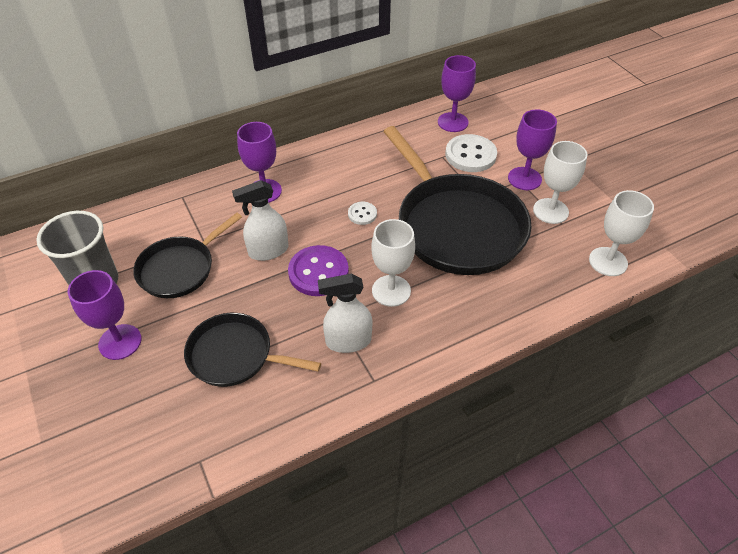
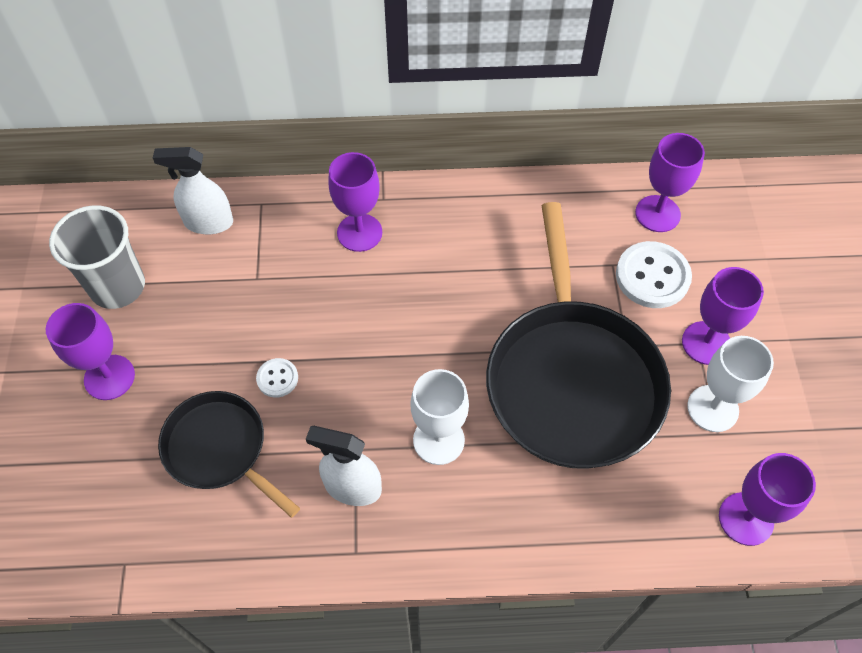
camera: 25 degrees right, 10 degrees up
(180, 269) = (213, 306): black pan -> none
(268, 251) = (322, 322): white spray bottle -> white spray bottle (208, 222)
(318, 272) = (366, 377): purple button -> none
(362, 214) = (461, 314): white button -> white button (277, 378)
(608, 261) = (746, 519): white goblet -> purple goblet

